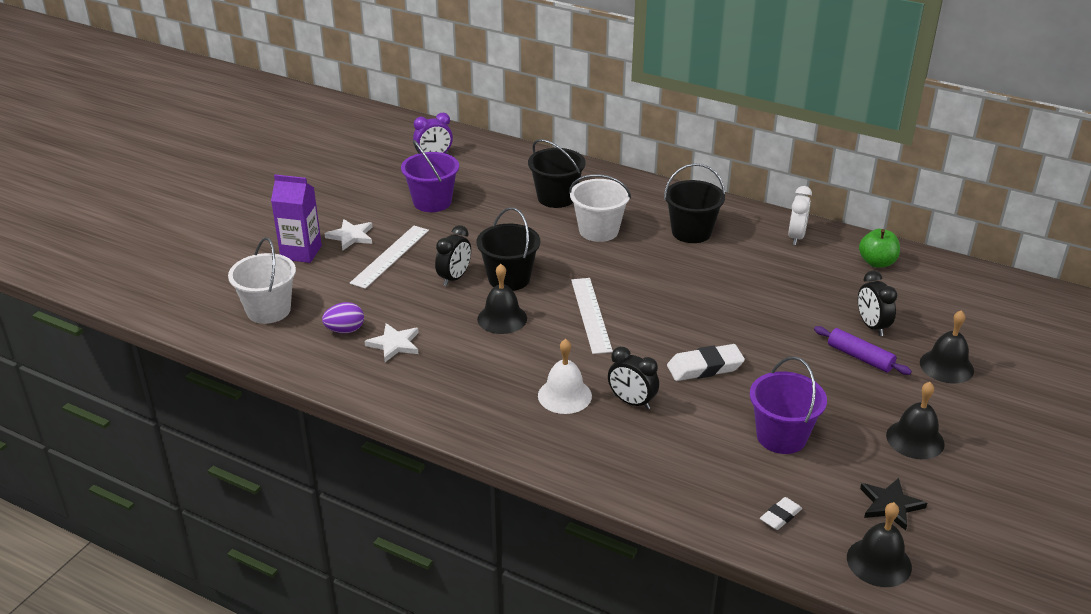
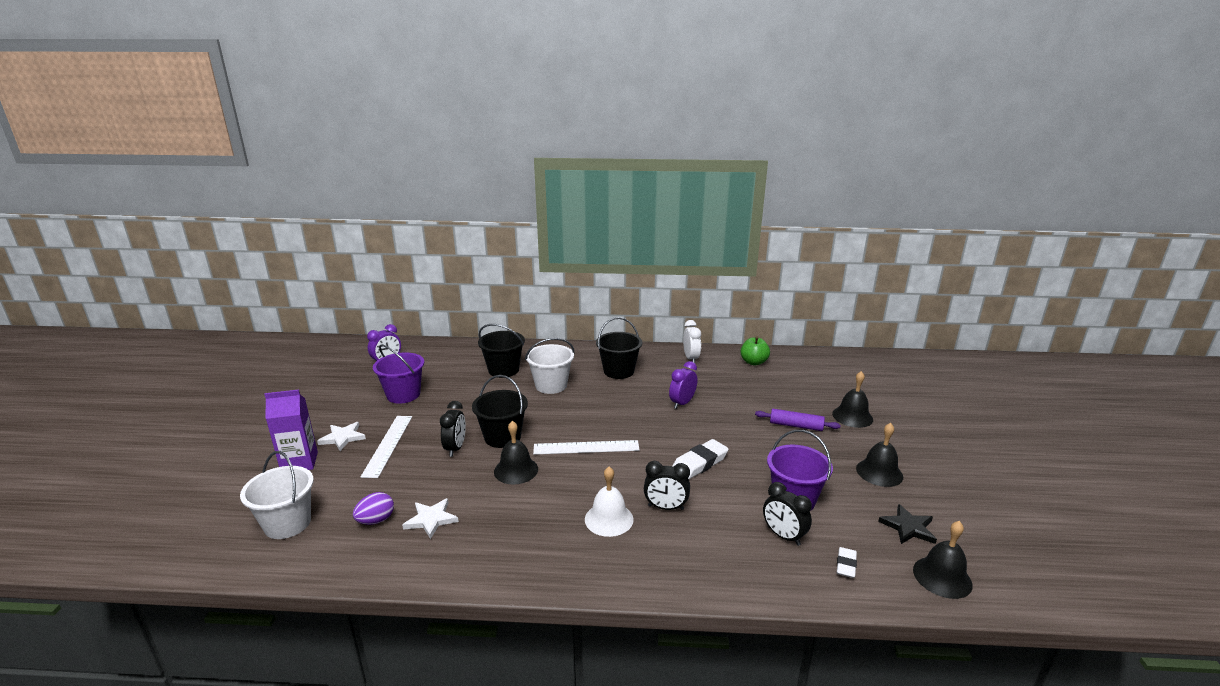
camera: 25 degrees left, 10 degrees down
(590, 315) = (586, 447): white ruler -> white ruler turned 60 degrees counterclockwise
(739, 292) = (682, 403): none -> purple clock
(872, 326) = (785, 403): black clock -> black clock (783, 536)

